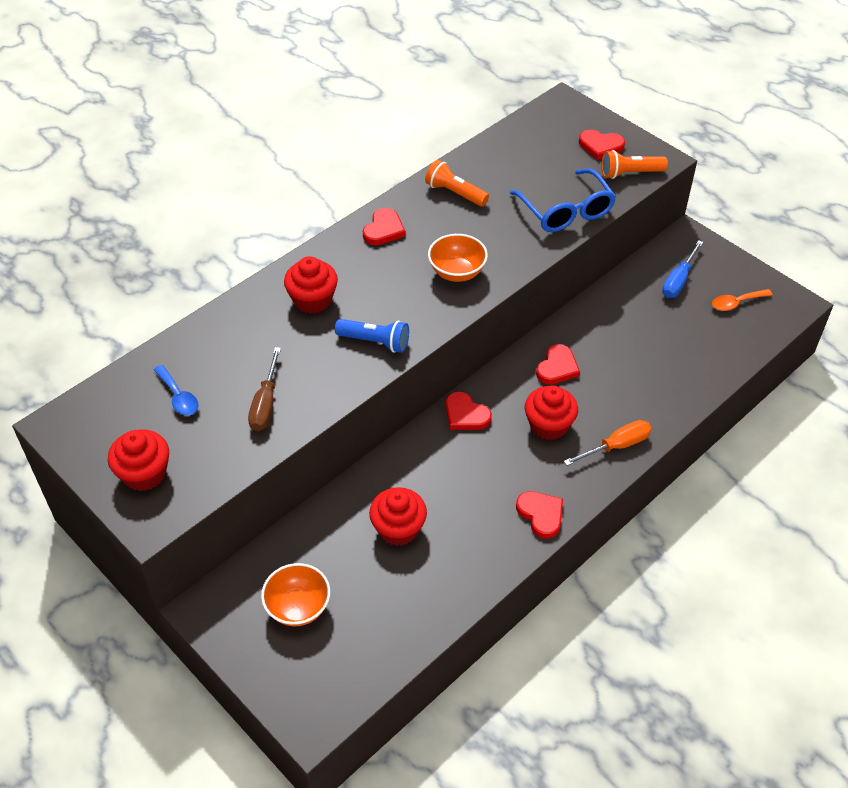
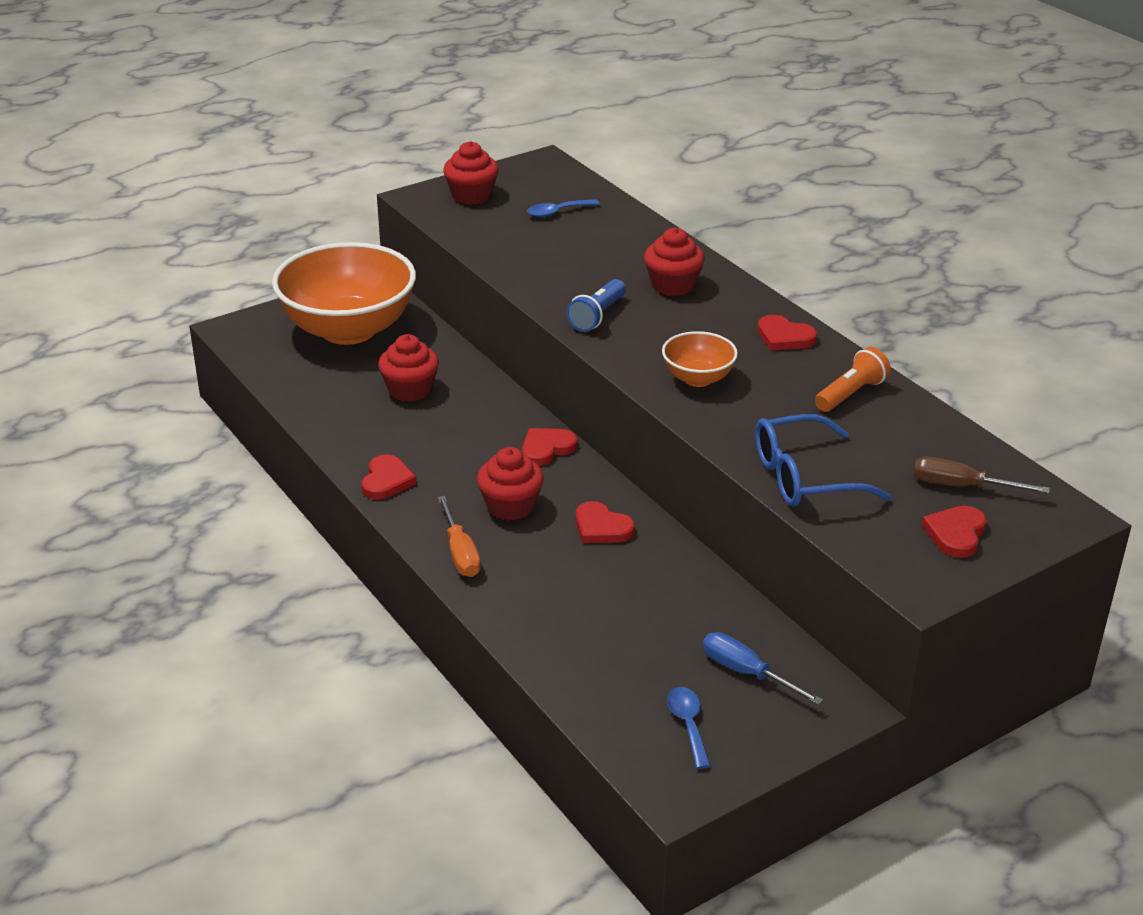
camera: 100 degrees right, 15 degrees down
(265, 404) = (532, 252): brown screwdriver -> brown screwdriver (961, 486)
(298, 607) = (348, 329): orange bowl -> orange bowl, size x2.17
(541, 514) = (386, 481): red heart -> red heart turned 60 degrees counterclockwise
(630, 173) = (887, 551): orange flashlight -> none
(736, 303) = (688, 724): orange spoon -> blue spoon

